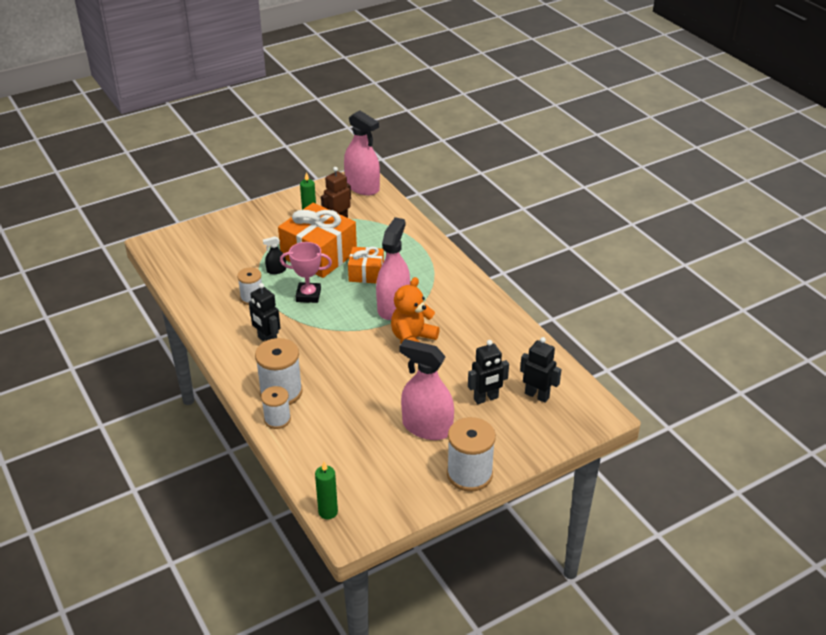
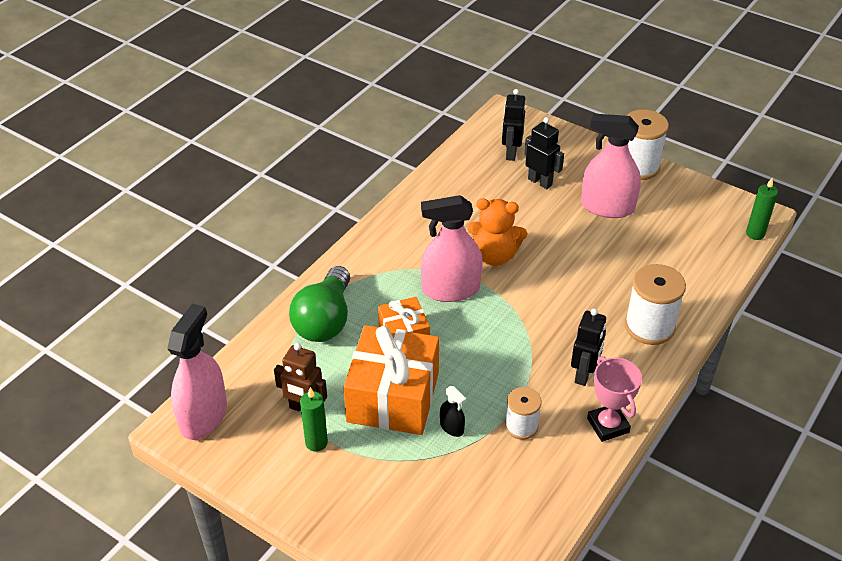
camera: 115 degrees left, 5 degrees up
(277, 419) = (686, 313): white spool -> none
(308, 295) = (480, 372): pink trophy -> pink trophy (608, 425)
(405, 245) = (325, 320): none -> green light bulb
(427, 427) = (607, 207): pink spray bottle -> pink spray bottle turned 105 degrees clockwise

